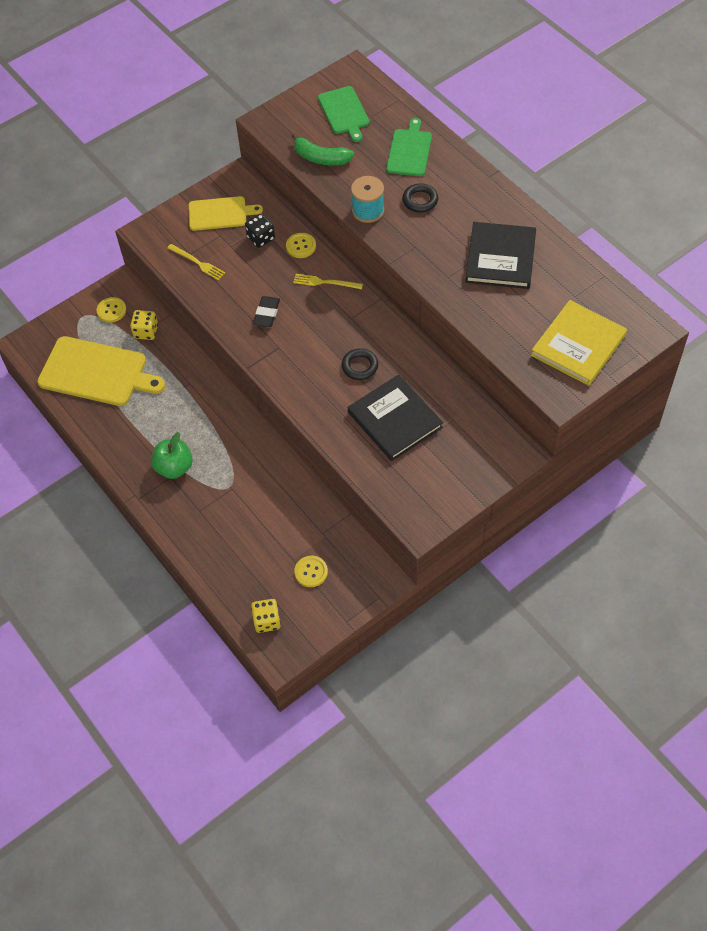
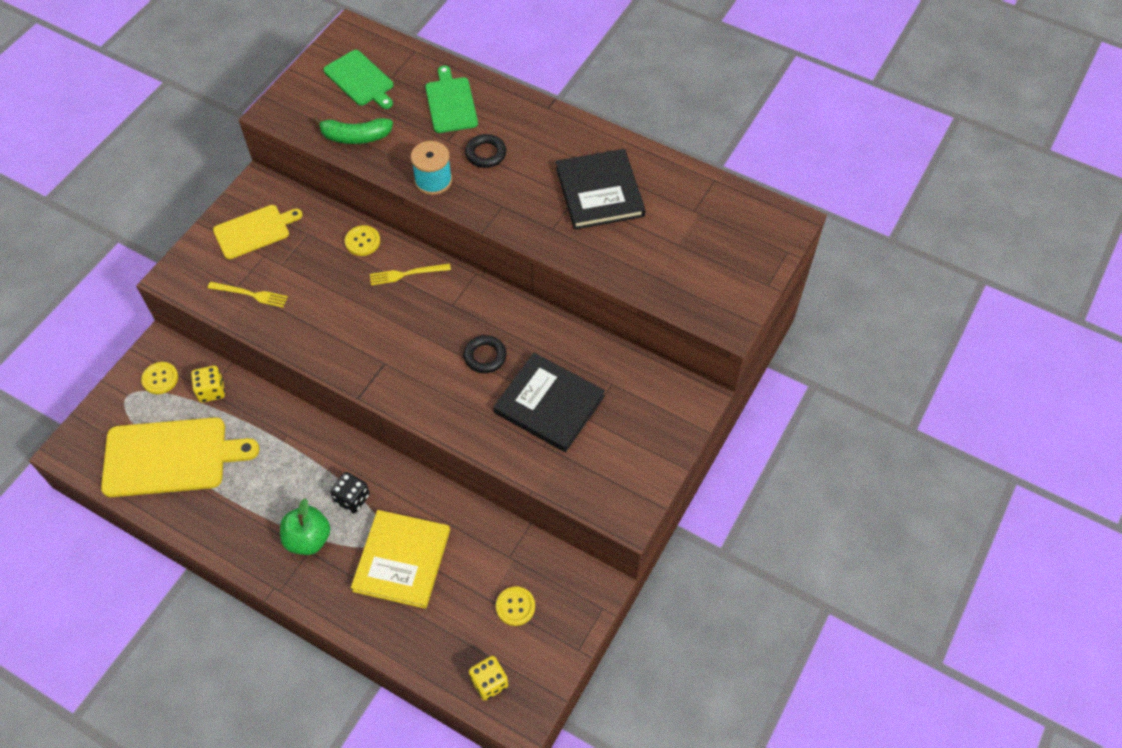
camera: 25 degrees left, 0 degrees up
(261, 238) = (313, 245): black dice -> black dice (352, 498)
(267, 314) = (355, 329): black eraser -> none
(578, 345) = (722, 262): yellow book -> yellow book (402, 560)

